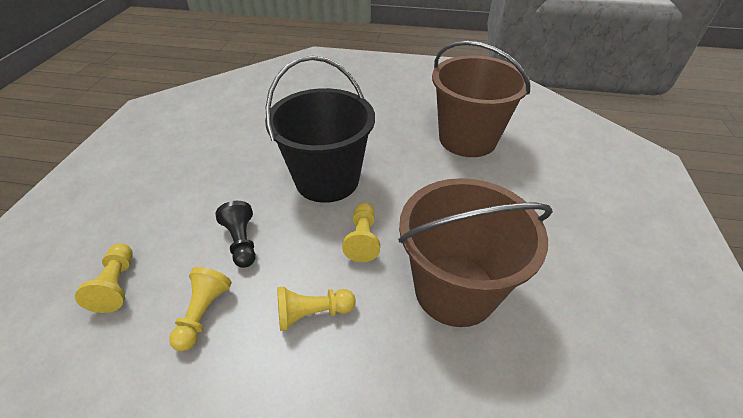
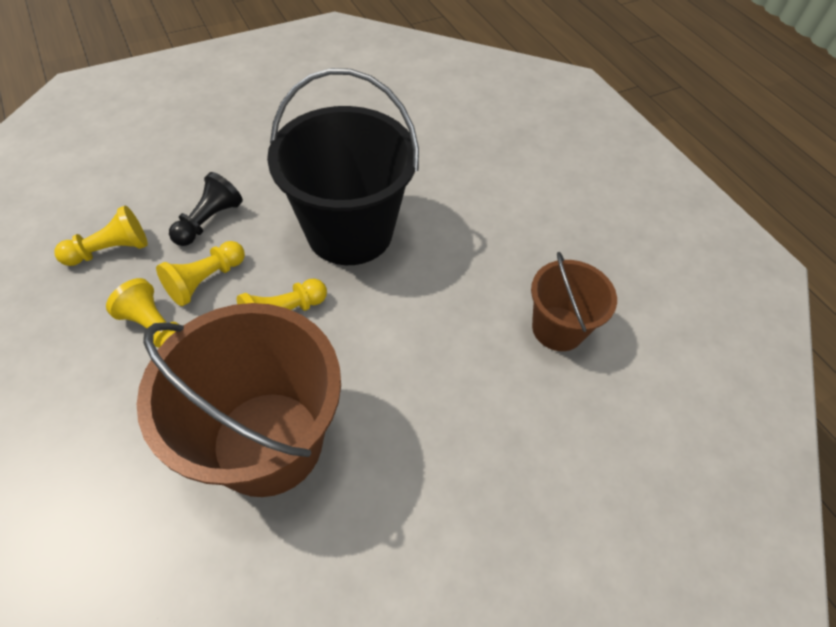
camera: 50 degrees right, 10 degrees up
(117, 284) = (107, 174): yellow pawn -> yellow pawn (205, 280)
(467, 139) = (558, 328): brown bucket -> brown bucket, size x0.55

